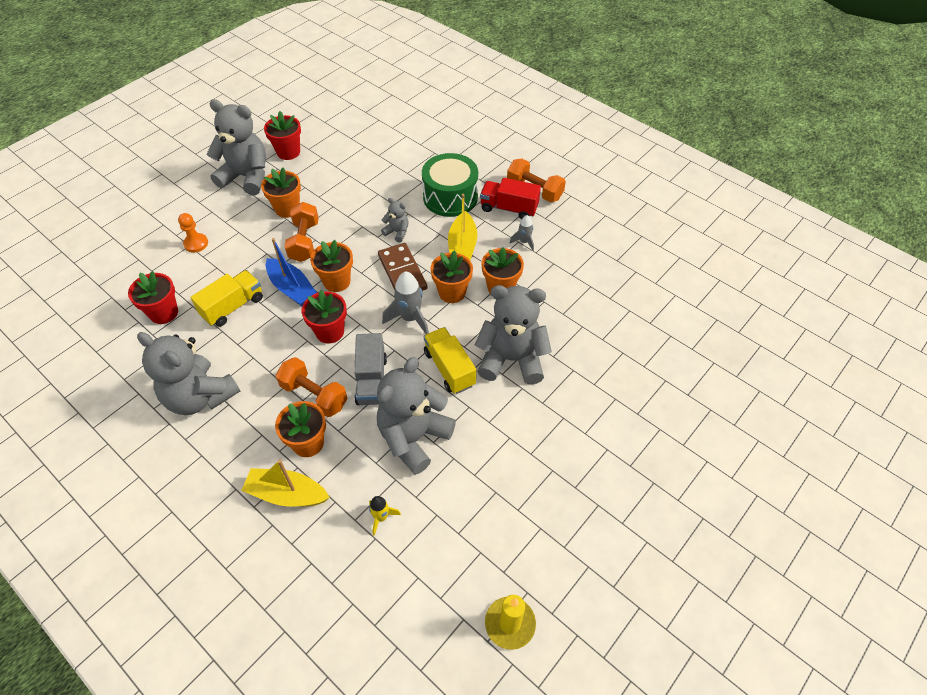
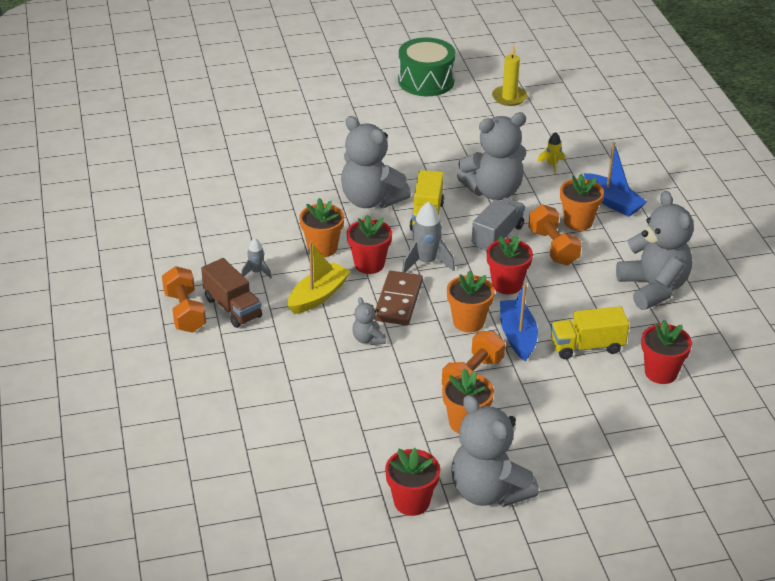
camera: 145 degrees left, 15 degrees down
(196, 243) = (595, 431): orange pawn -> none
(287, 494) = (612, 202): yellow boat -> blue boat
(450, 197) = (277, 347): green drum -> green drum (426, 81)
(452, 292) = (369, 264): orange flower pot -> red flower pot
(509, 208) = (232, 307): red truck -> brown truck

